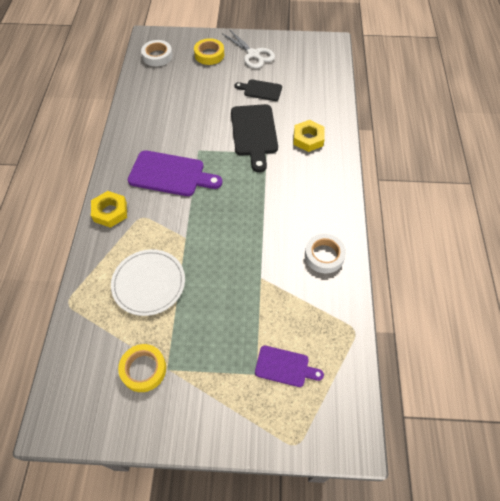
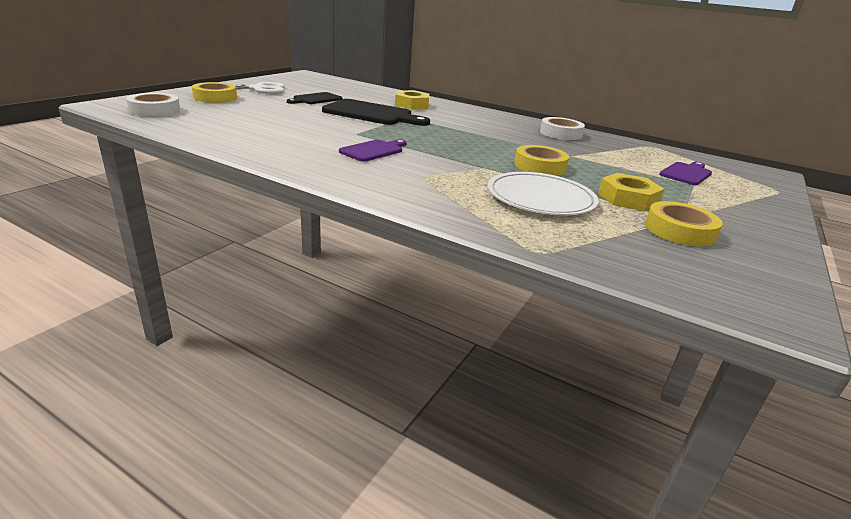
camera: 65 degrees left, 30 degrees down
(110, 212) = (390, 189): yellow nut -> yellow nut (628, 199)
(170, 174) = (373, 150): purple cutting board -> purple cutting board, size x0.58
(215, 266) = (540, 166): none -> yellow tape

